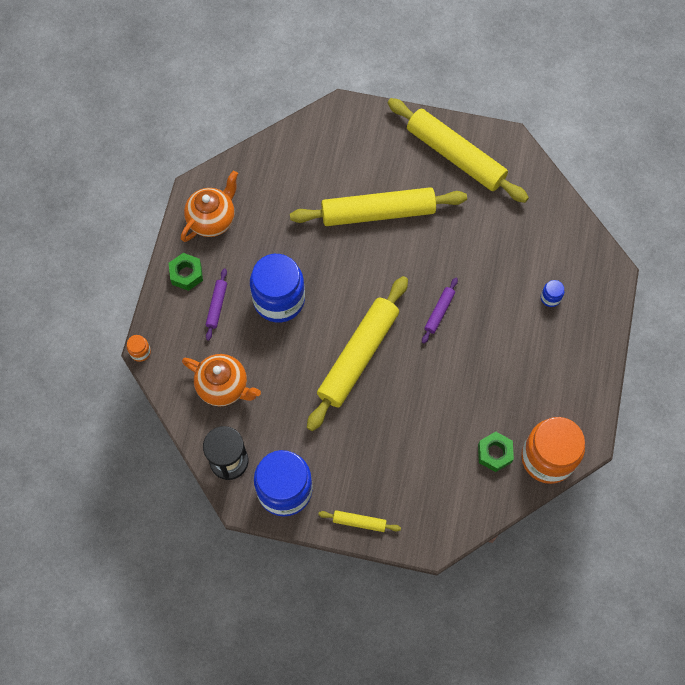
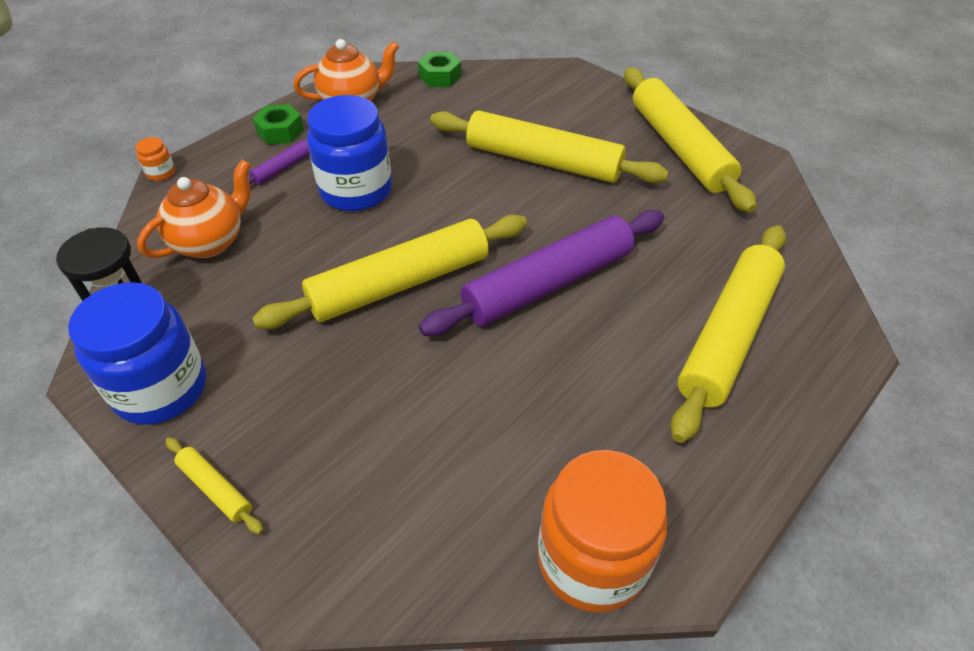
camera: 30 degrees right, 20 degrees down
(223, 387) = (210, 242): orange teapot -> orange teapot turned 105 degrees counterclockwise
(439, 312) = (548, 283): purple rolling pin -> purple rolling pin, size x2.34
(494, 453) = (503, 502): green nut -> green nut (440, 76)
(550, 298) = (728, 336): blue jar -> yellow rolling pin

